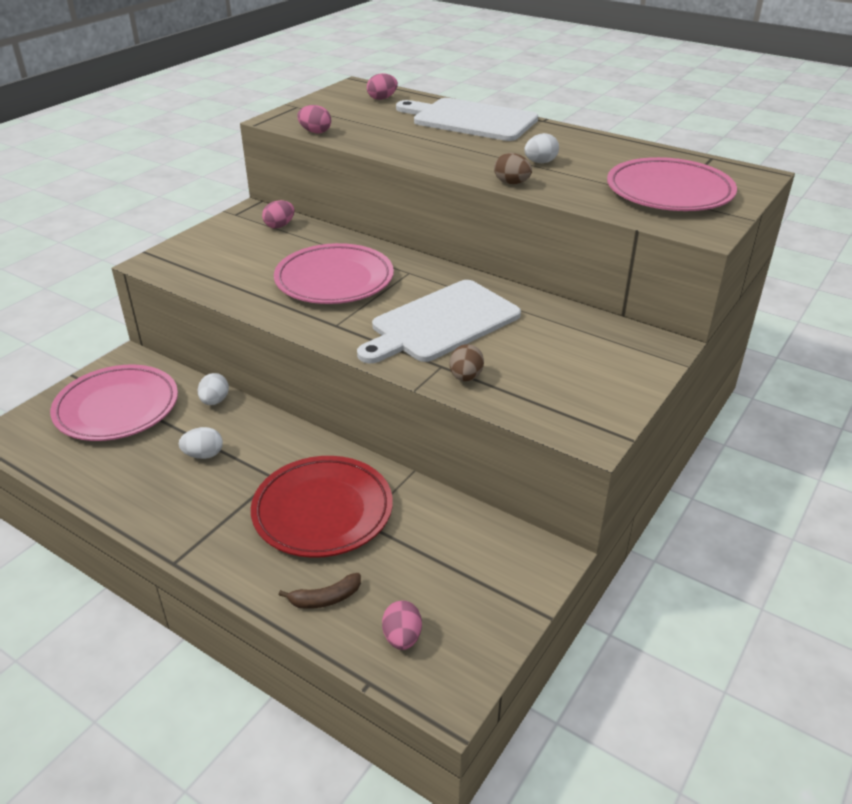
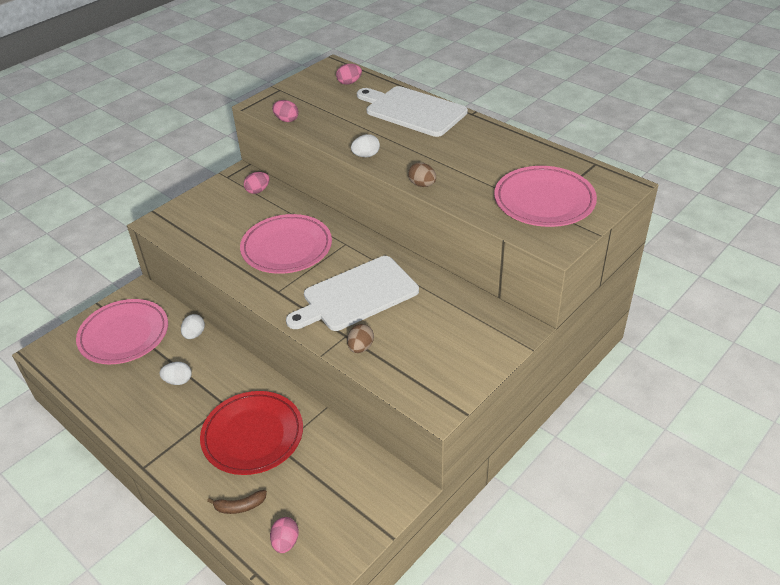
camera: 10 degrees right, 5 degrees up
(540, 162) = (452, 162): white egg -> white egg (366, 155)

